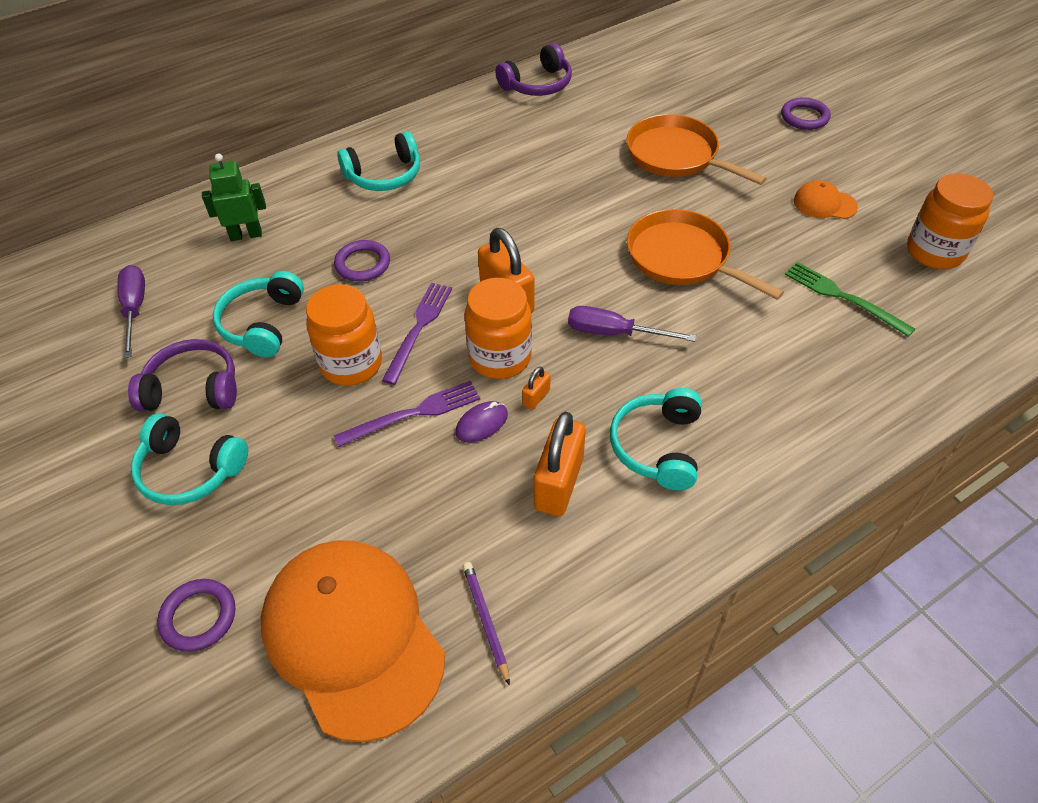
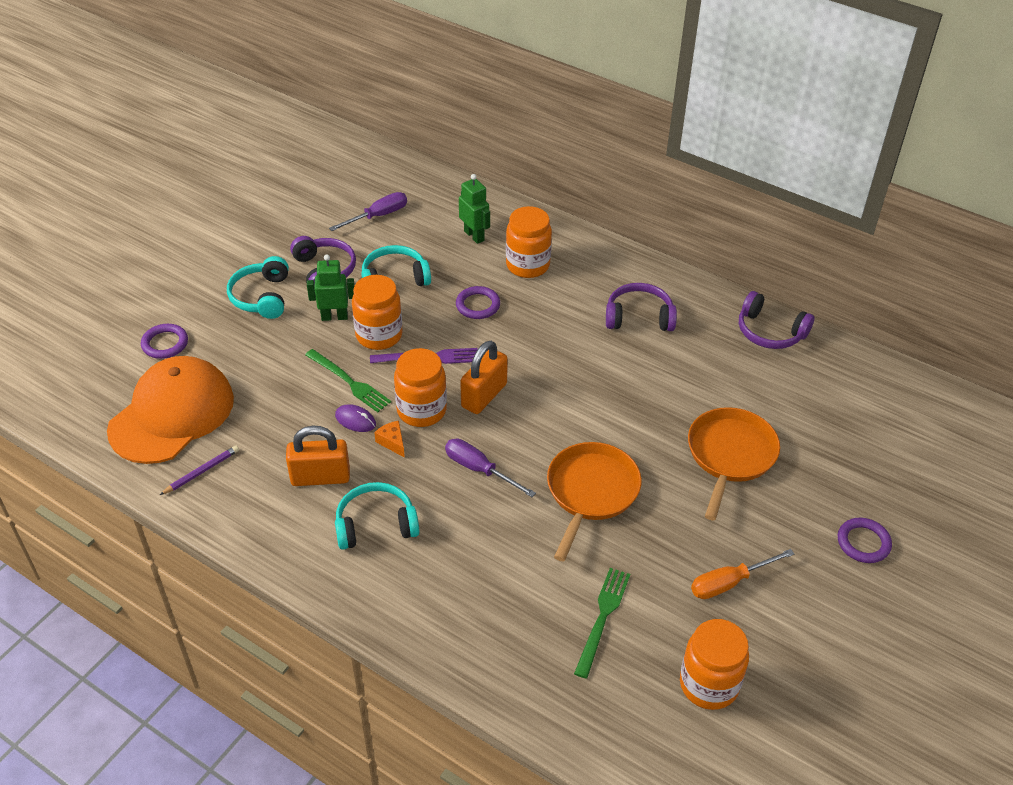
camera: 65 degrees right, 5 degrees down
(287, 399) = (334, 317): none -> green robot
(329, 207) = (527, 265): none -> orange jar
(384, 175) = (583, 281): turquoise headphones -> none
(413, 414) = (349, 382): purple fork -> green fork
(465, 154) = (639, 317): none -> purple headphones
(536, 397) = (392, 442): orange padlock -> orange cheese
(614, 333) = (479, 469): purple screwdriver -> purple screwdriver turned 45 degrees counterclockwise
(824, 204) = (729, 583): orange cap -> orange screwdriver

